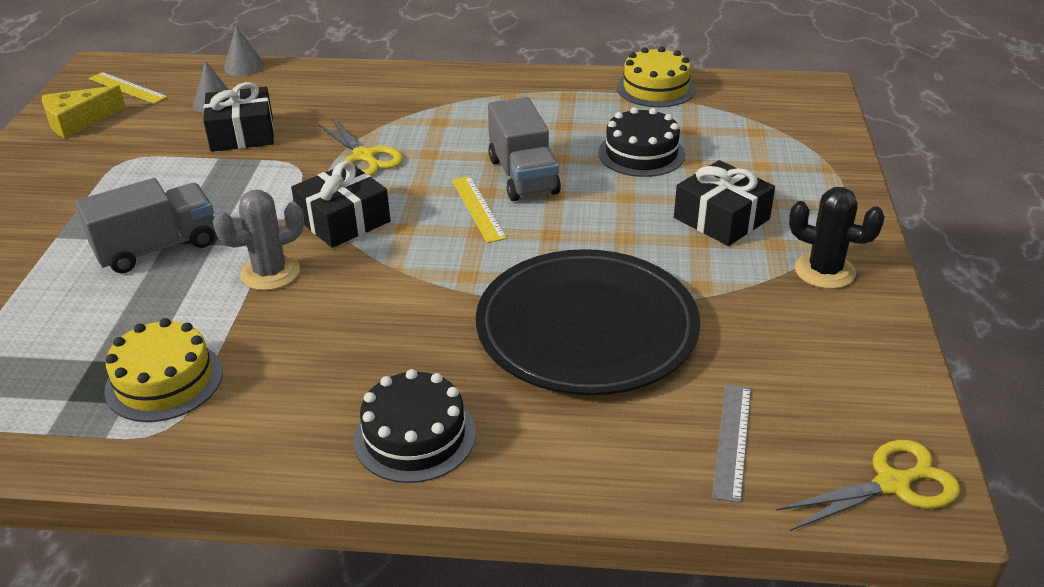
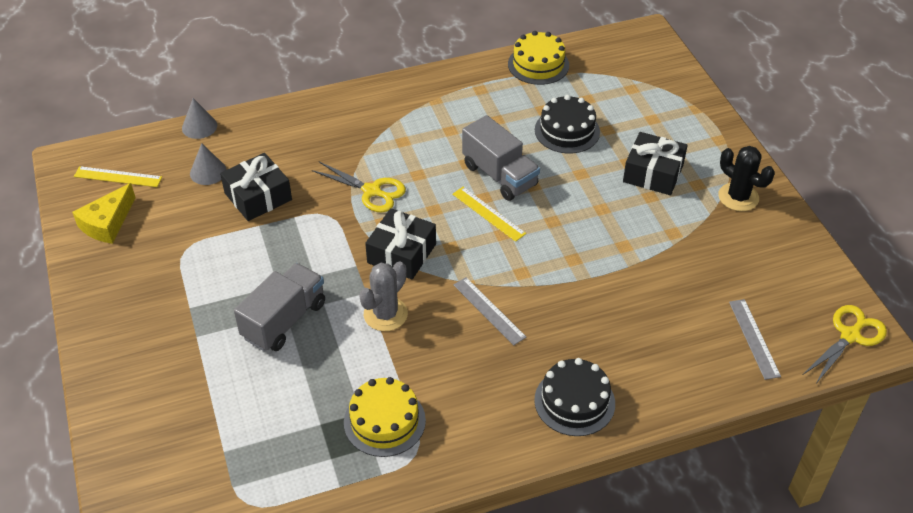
camera: 25 degrees left, 10 degrees up
(393, 303) = (489, 310): none -> grey ruler
(586, 328) = (624, 288): black plate -> none
(824, 271) = (738, 197): black cactus -> black cactus turned 45 degrees clockwise

